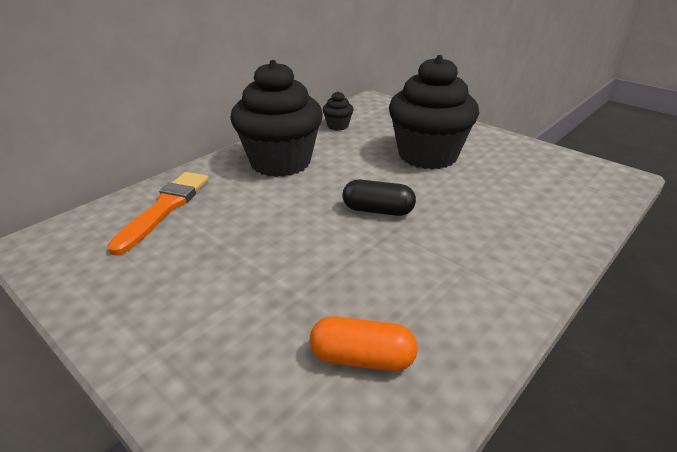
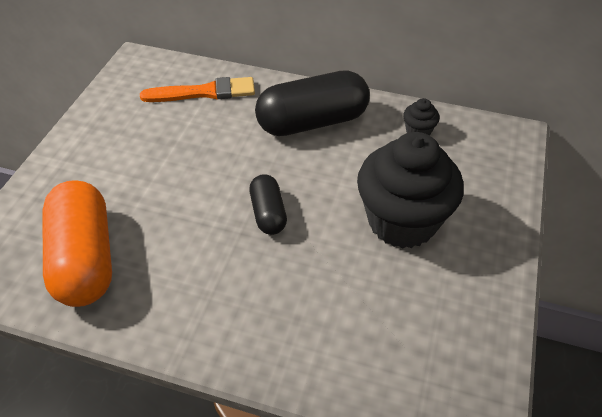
camera: 65 degrees right, 15 degrees up
(280, 162) = (312, 122): black cupcake -> black capsule
(362, 358) = (85, 258): orange capsule -> orange capsule, size x1.89

